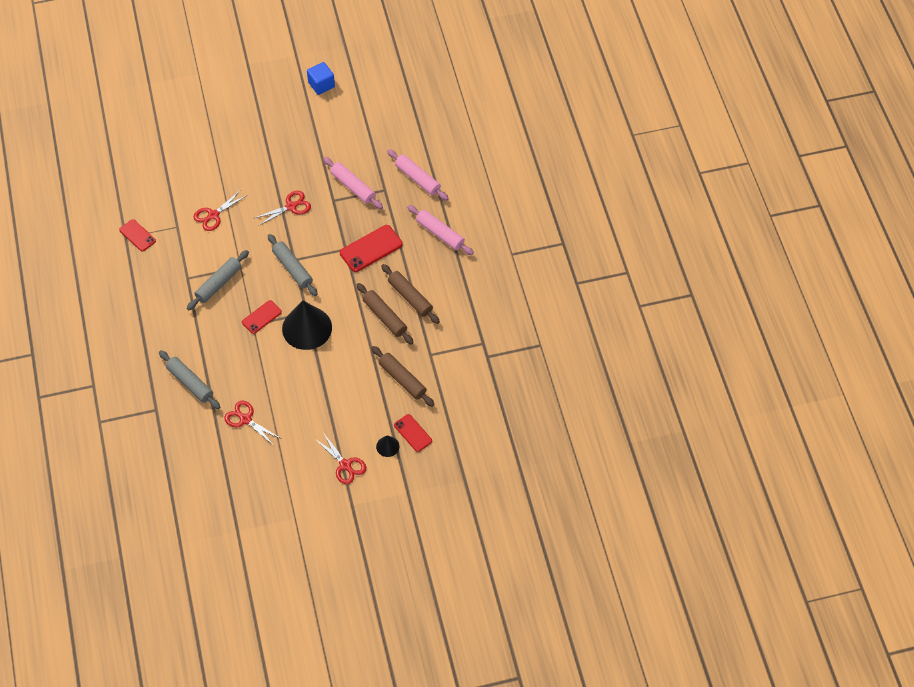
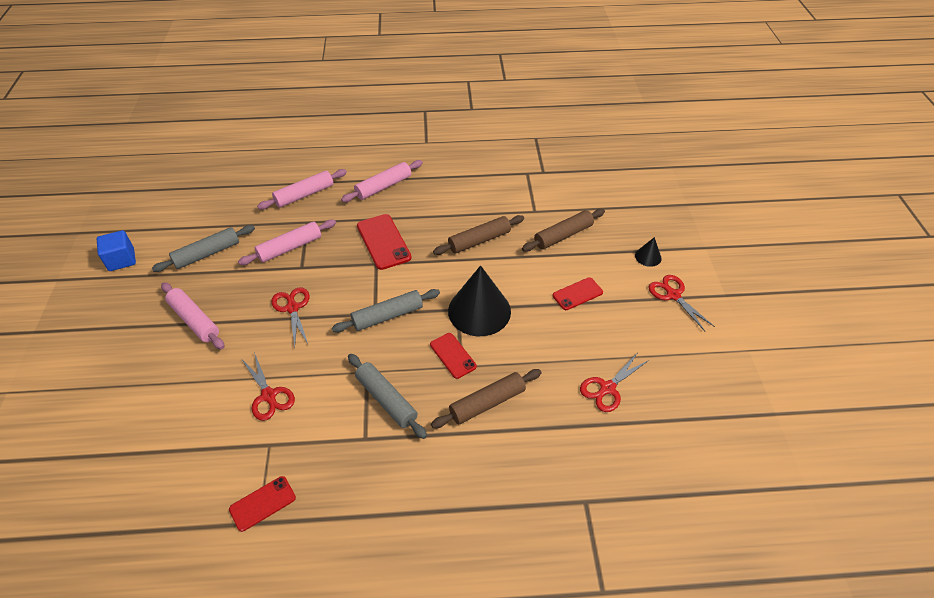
camera: 80 degrees left, 10 degrees down
(190, 383) = (544, 450): grey rolling pin -> grey rolling pin (207, 254)
(271, 151) = (194, 320): none -> pink rolling pin
(345, 465) = (673, 295): red scissors -> red scissors turned 90 degrees counterclockwise
(410, 297) = (458, 218): brown rolling pin -> brown rolling pin (487, 403)
(413, 433) = (631, 235): red phone -> red phone (577, 294)

